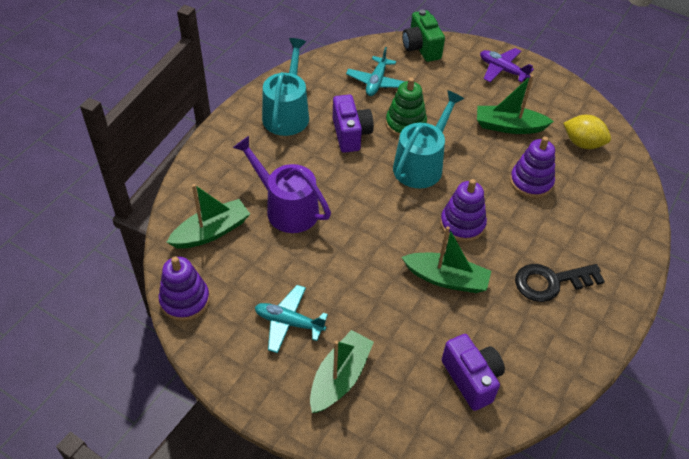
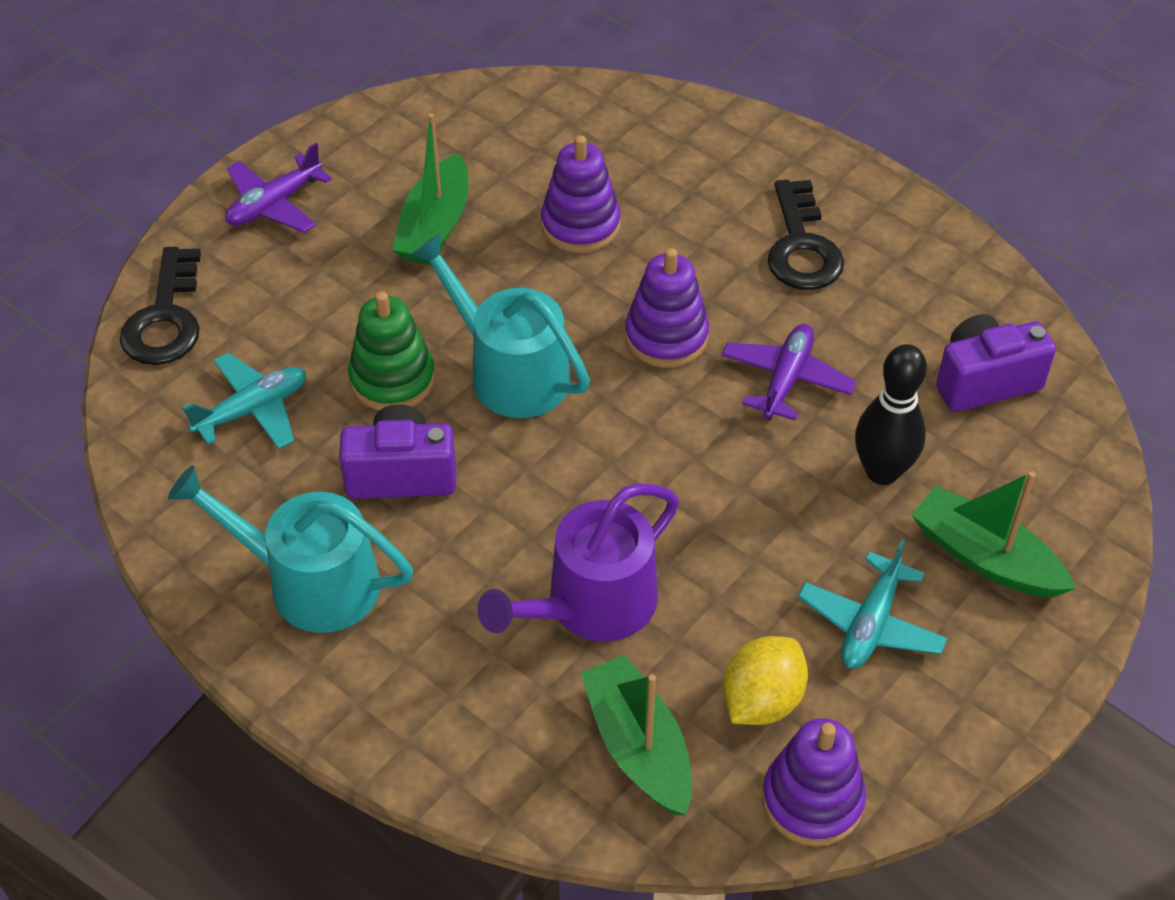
camera: 80 degrees left, 0 degrees up
(376, 82) = (253, 410): turquoise plane -> turquoise plane turned 60 degrees counterclockwise
(391, 326) = (882, 471): none -> black bowling pin
(421, 48) = (165, 318): green camera -> black key
(446, 279) = (786, 379): green boat -> purple plane
(582, 143) = (499, 138): yellow lemon -> yellow lemon (761, 700)

